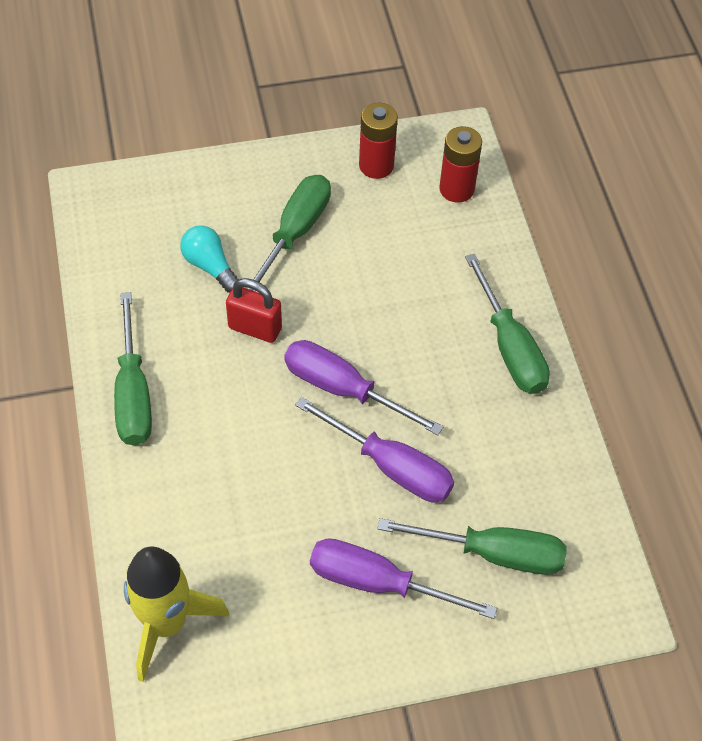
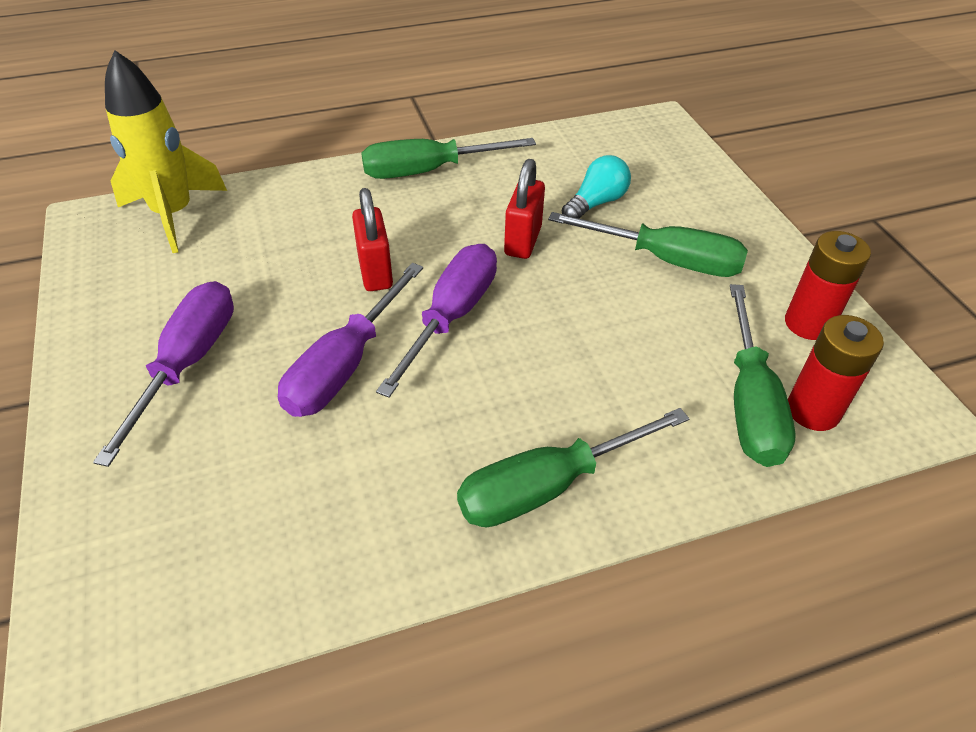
camera: 85 degrees right, 10 degrees down
(281, 443) = (375, 272): none -> red padlock
(493, 553) = (209, 477): green screwdriver -> green screwdriver (750, 403)

